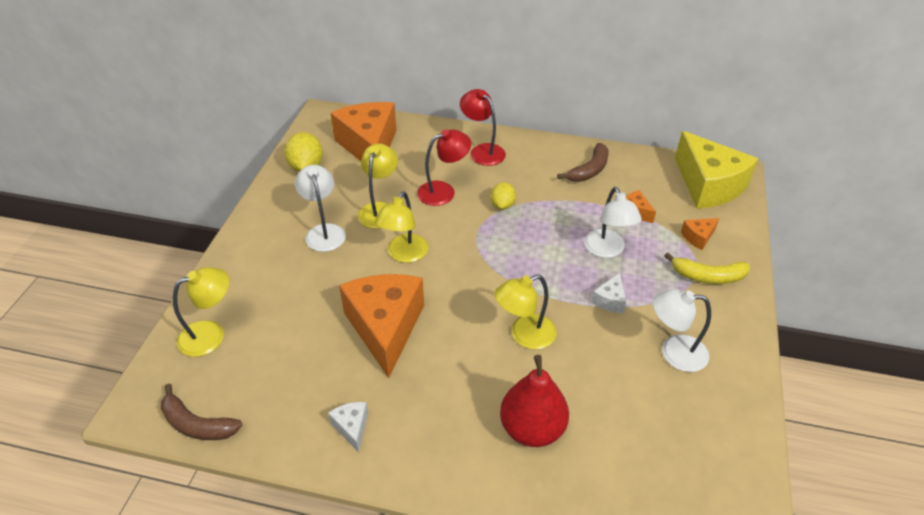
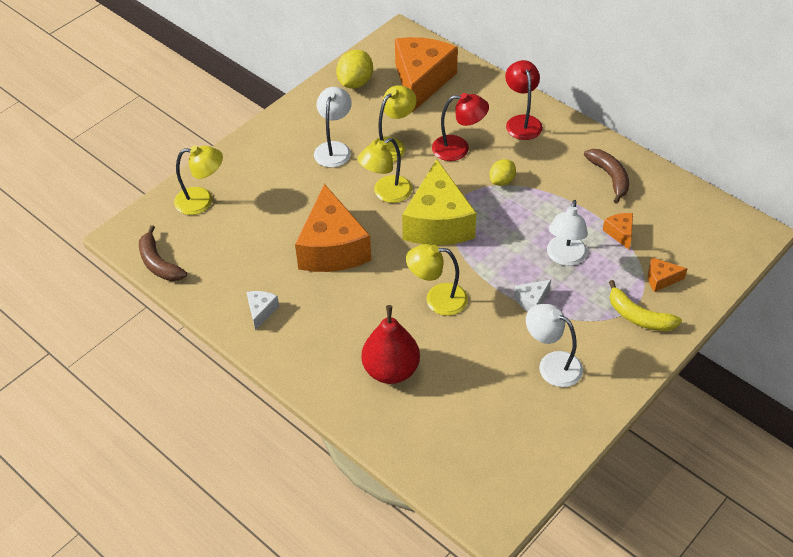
camera: 30 degrees right, 5 degrees up
(385, 328) = (332, 248): orange cheese -> orange cheese turned 150 degrees clockwise
(589, 170) = (610, 177): brown banana -> brown banana turned 90 degrees counterclockwise
(708, 185) = (716, 235): yellow cheese -> yellow cheese (438, 222)

